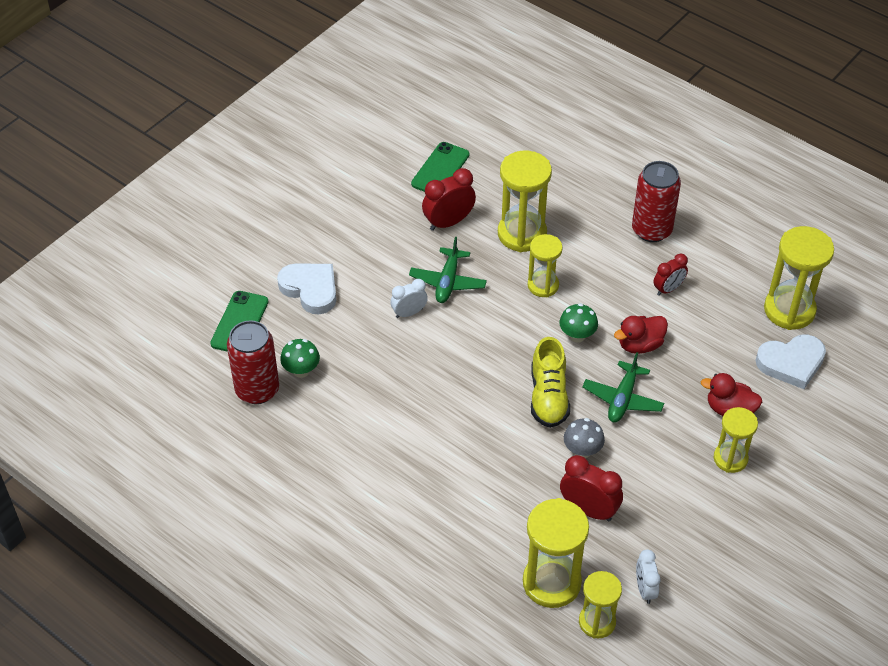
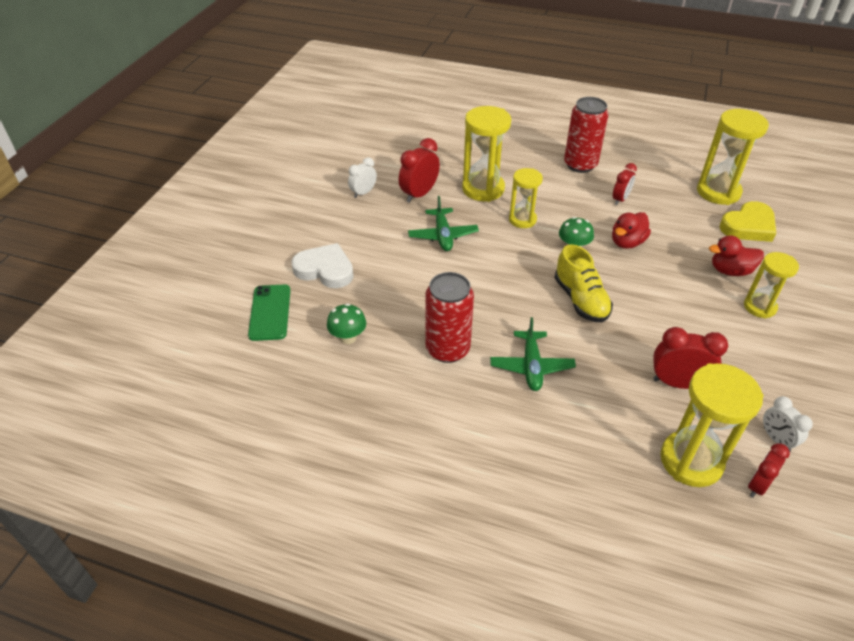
camera: 20 degrees left, 5 degrees down
(257, 390) = (312, 366): red can -> red can (447, 349)
(409, 313) = (423, 266): white clock -> white clock (363, 193)
(440, 169) = (392, 161): green phone -> none
(582, 451) = (638, 335): grey mushroom -> none
(597, 622) = (757, 485): yellow hourglass -> red clock
(622, 399) = (642, 285): green plane -> green plane (531, 366)
(791, 363) = (748, 226): white heart -> yellow heart

